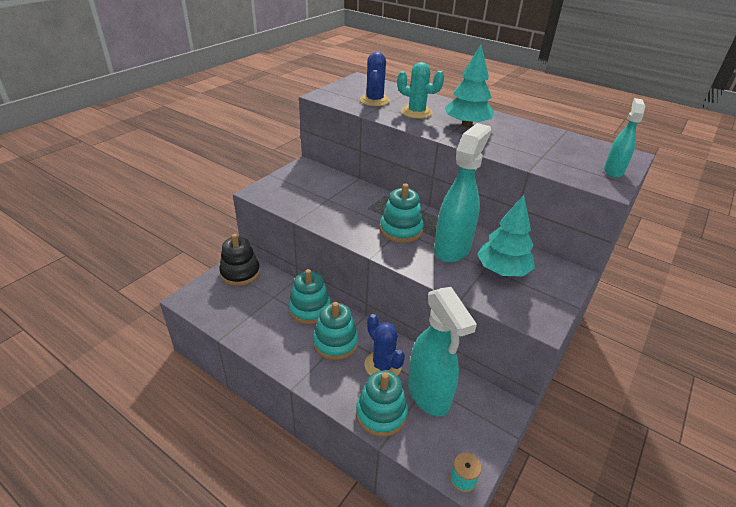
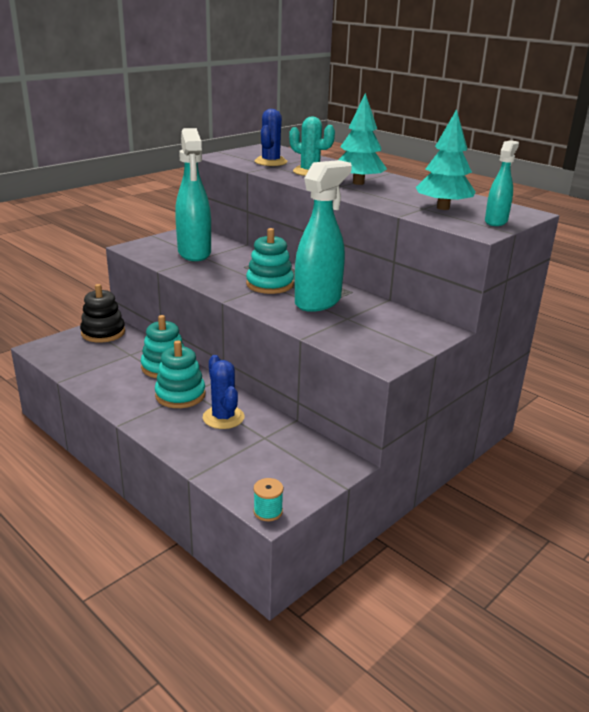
camera: 10 degrees right, 10 degrees down
(381, 414) = (204, 453): turquoise stacking toy -> none
(429, 395) = (263, 445): turquoise spray bottle -> turquoise spray bottle (194, 253)
(502, 270) = (364, 322): turquoise tree -> turquoise tree (443, 208)

